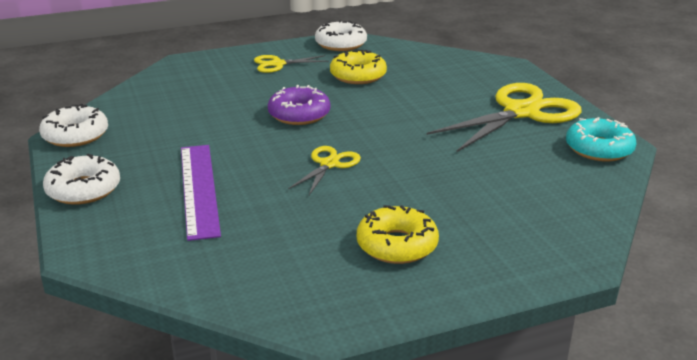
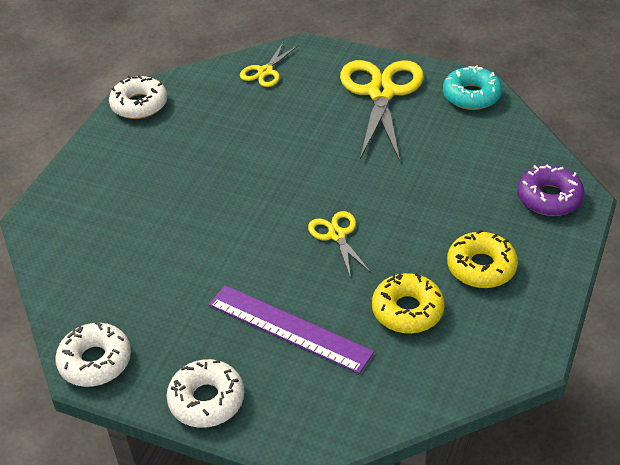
camera: 45 degrees left, 15 degrees up
(277, 64) = (126, 163): yellow scissors -> yellow scissors (265, 72)
(299, 114) = (236, 204): purple donut -> purple donut (549, 198)
(358, 75) = (213, 132): yellow donut -> yellow donut (407, 310)

